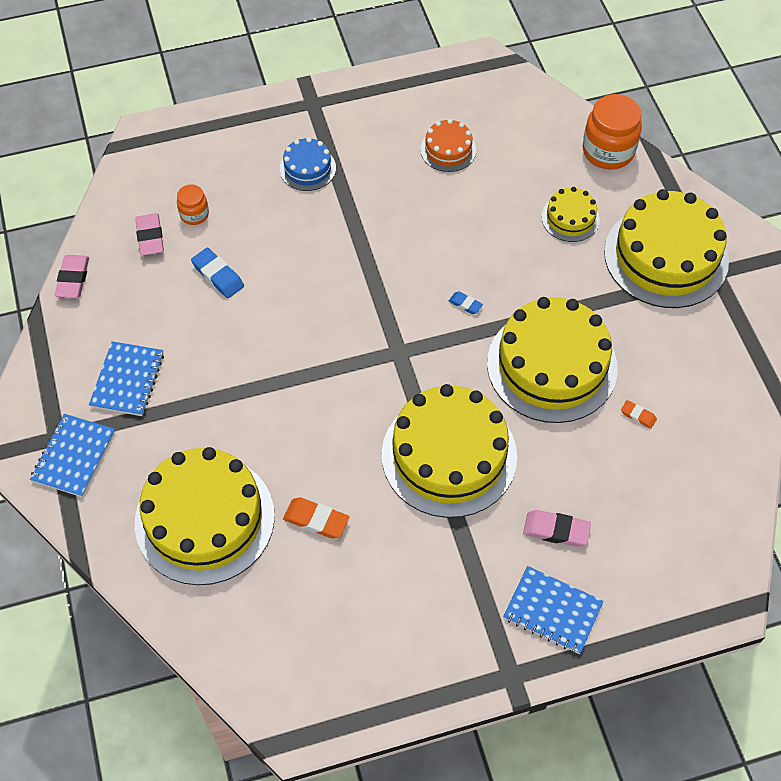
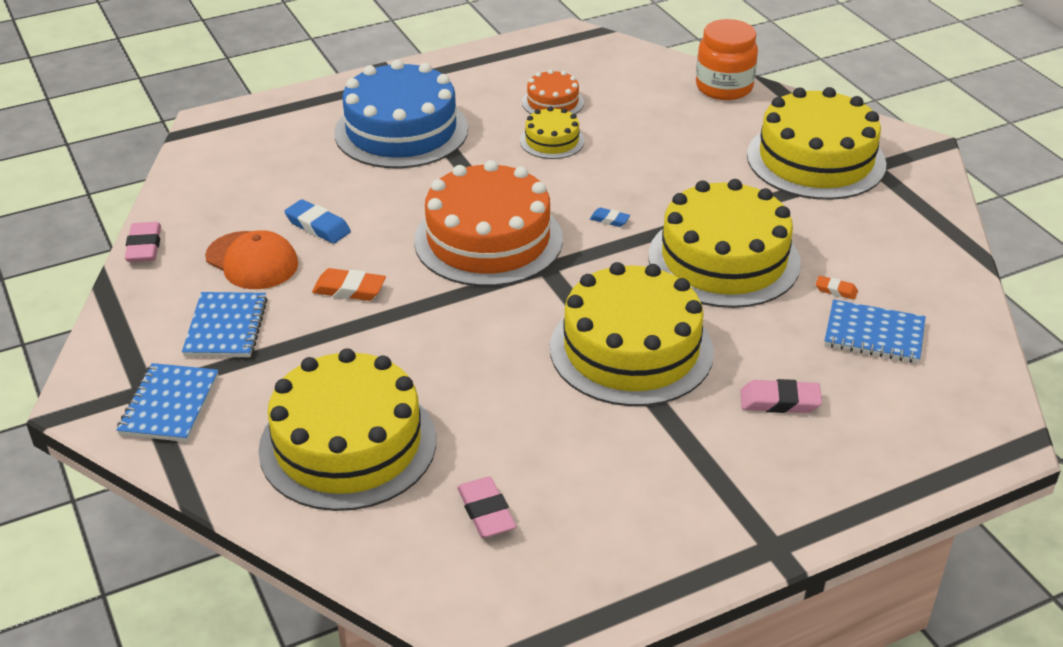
camera: 10 degrees left, 20 degrees down
(150, 237) = (231, 203): pink eraser -> pink eraser (486, 512)
(158, 308) = (252, 261): none -> orange cap
(194, 214) = (279, 179): orange jar -> none
(307, 168) = (401, 131): blue cake -> blue cake, size x2.09
(316, 520) = (488, 428): orange eraser -> orange eraser (349, 289)
(357, 313) = (488, 240): none -> orange cake
(552, 611) = (802, 477): blue notebook -> blue notebook (874, 334)
(570, 218) = (702, 141): yellow cake -> yellow cake (552, 141)

